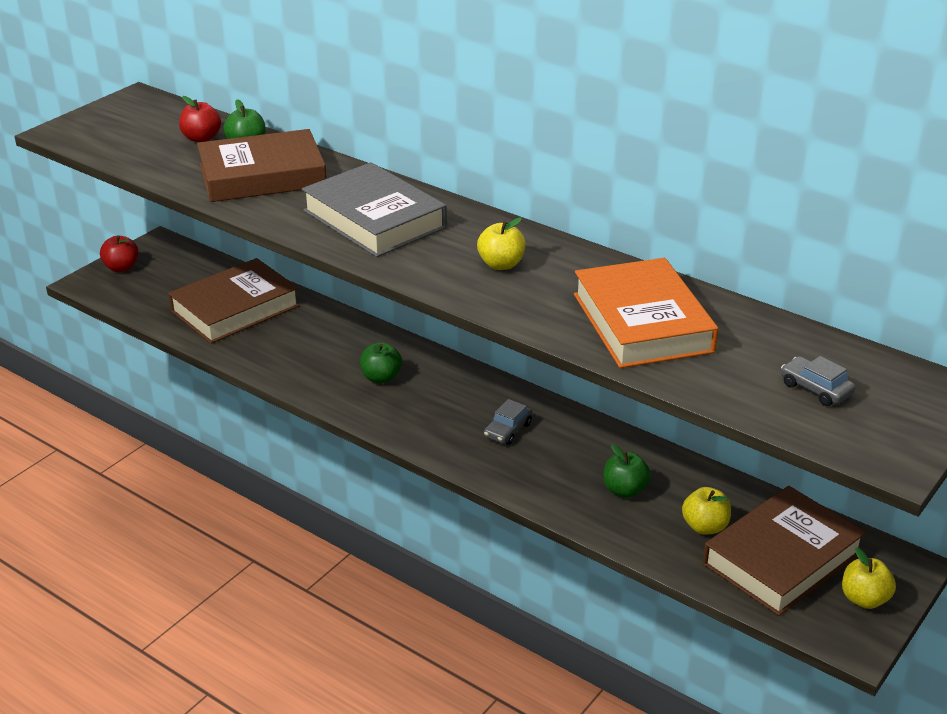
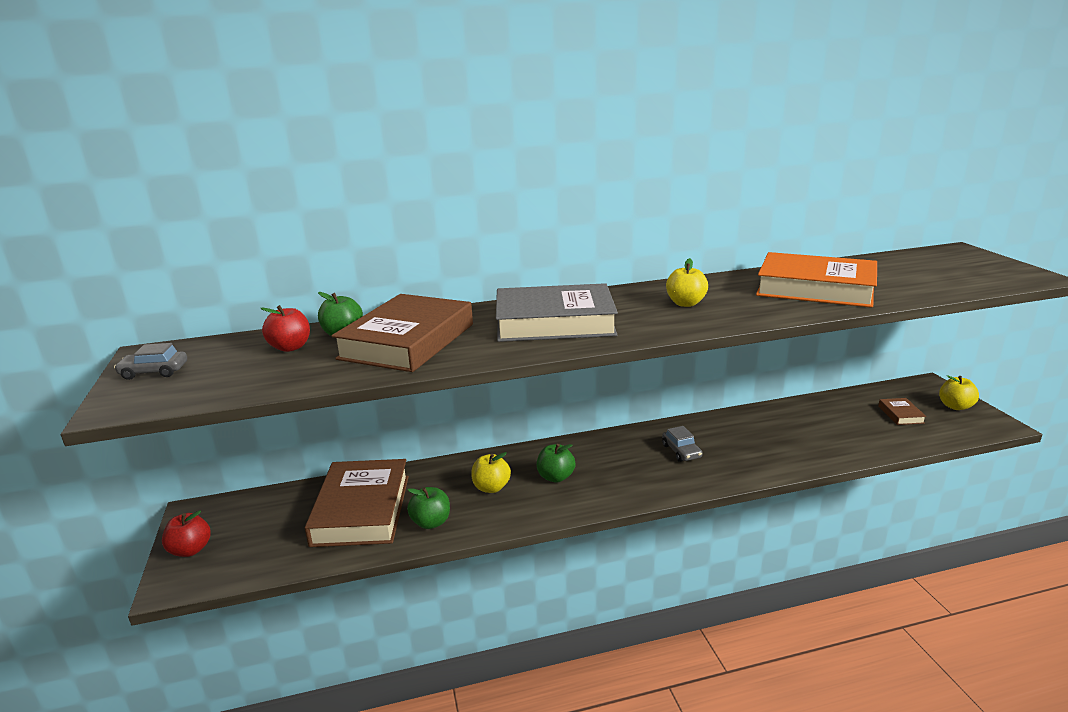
camera: 50 degrees left, 10 degrees down
(624, 490) = (791, 436): green apple -> green apple (431, 522)
(705, 527) = (851, 425): yellow apple -> yellow apple (491, 487)
(781, 558) = (900, 414): brown book -> brown book, size x0.42
(815, 389) = (938, 272): grey car -> grey car (154, 372)

